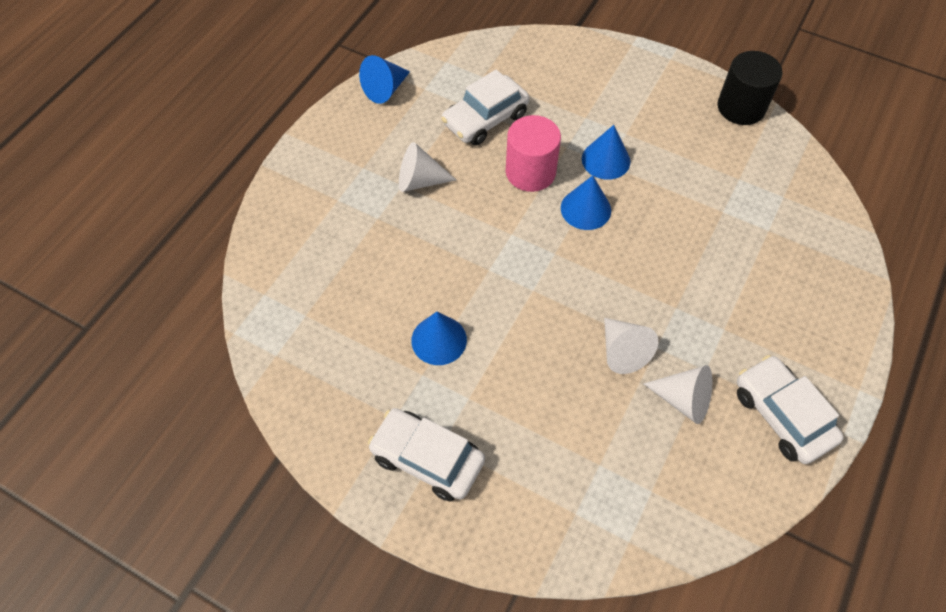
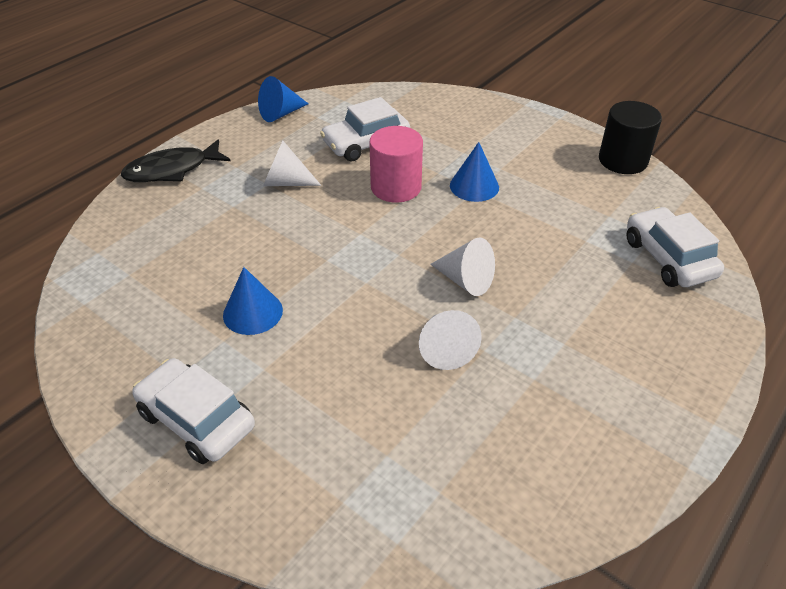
camera: 10 degrees right, 15 degrees down
(298, 181) = (172, 170): none -> black fish
(585, 209) = (442, 222): blue cone -> none
(683, 400) = (501, 404): white cone -> white cone (465, 280)
(782, 415) = (614, 436): white car -> white car (668, 258)

